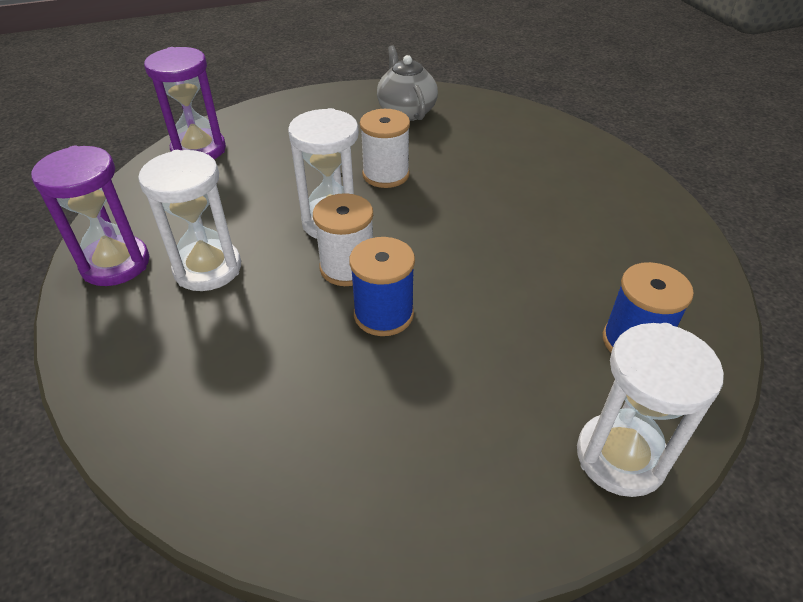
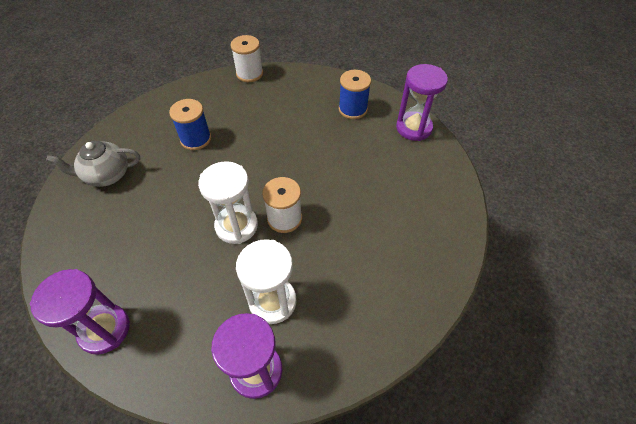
camera: 85 degrees left, 10 degrees up
(383, 314) = (326, 202): blue spool -> blue spool (196, 139)
(386, 174) = (189, 193): white spool -> white spool (249, 74)
(620, 457) = (414, 128): white hourglass -> purple hourglass

